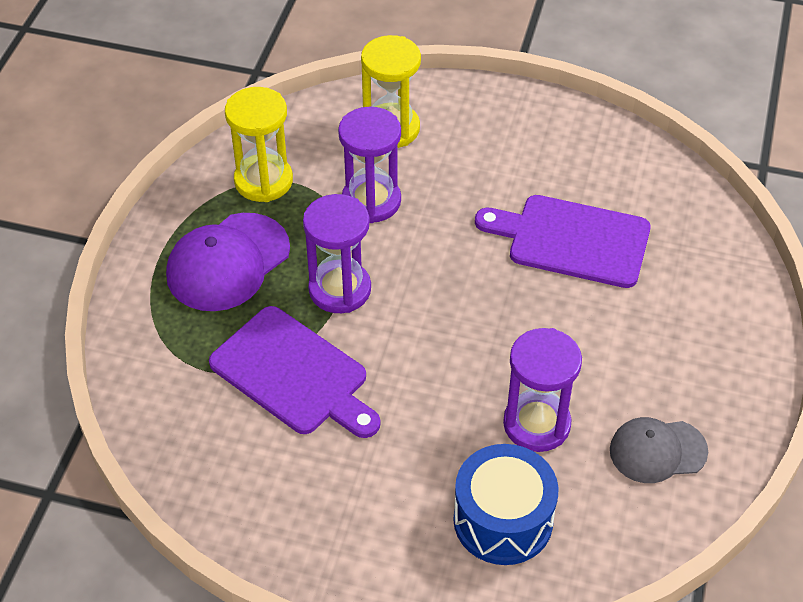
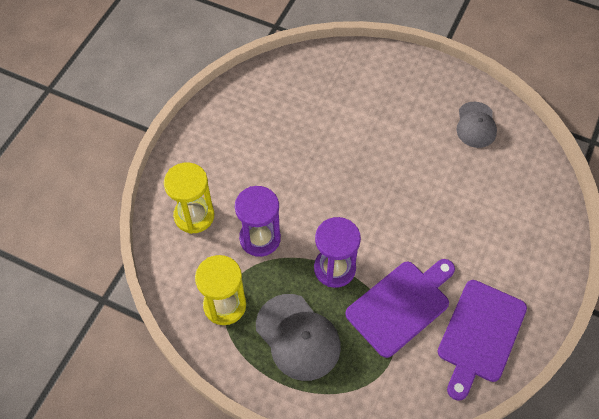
camera: 80 degrees left, 10 degrees up
(228, 262) = (298, 337): purple cap -> grey cap
(503, 520) = (516, 207): blue drum -> none
(536, 424) = (452, 178): purple hourglass -> none
(572, 240) = (317, 132): purple cutting board -> purple cutting board (480, 335)

